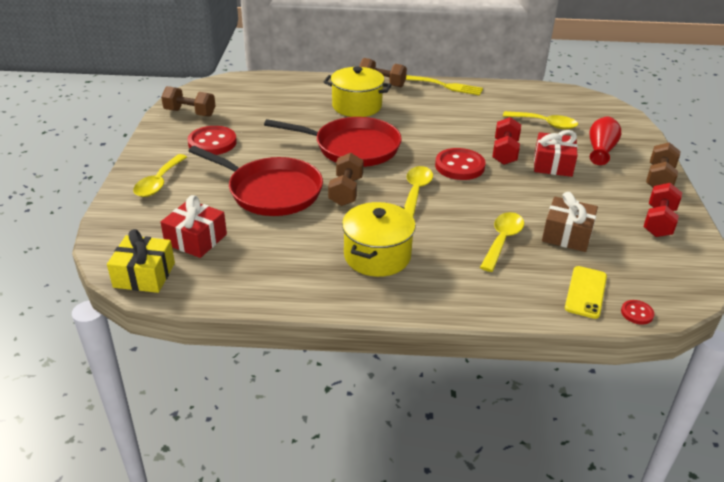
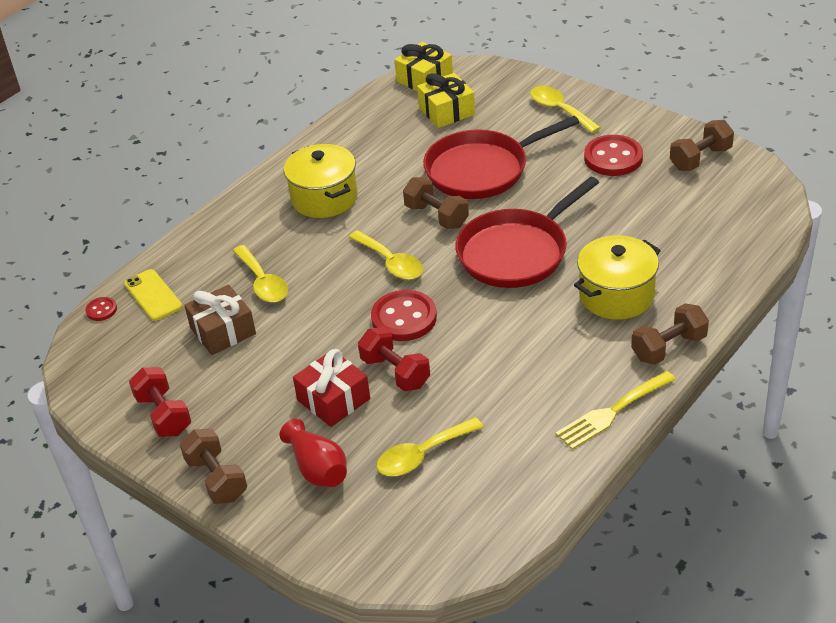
camera: 130 degrees right, 5 degrees up
(196, 239) = (447, 111): red gift -> yellow gift

